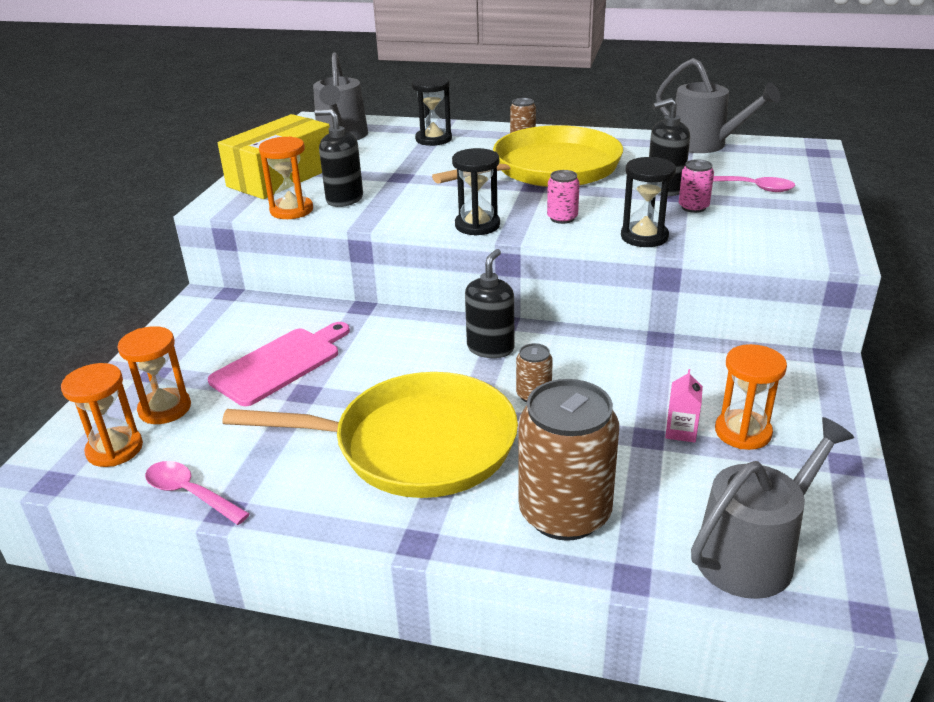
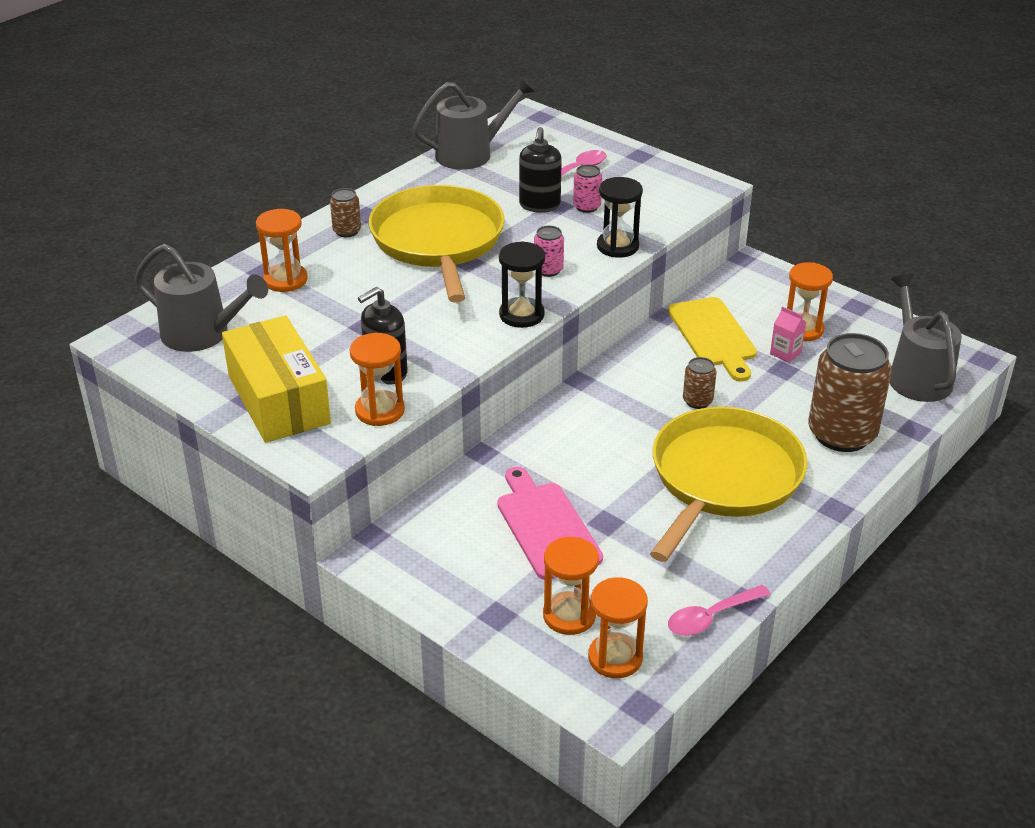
camera: 65 degrees left, 5 degrees up
(433, 139) = (285, 280): black hourglass -> orange hourglass
(490, 348) = (614, 400): black soap dispenser -> none
(659, 375) = (713, 335): none -> yellow cutting board

